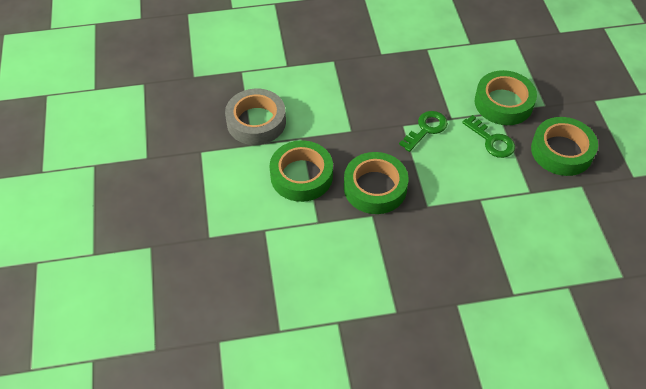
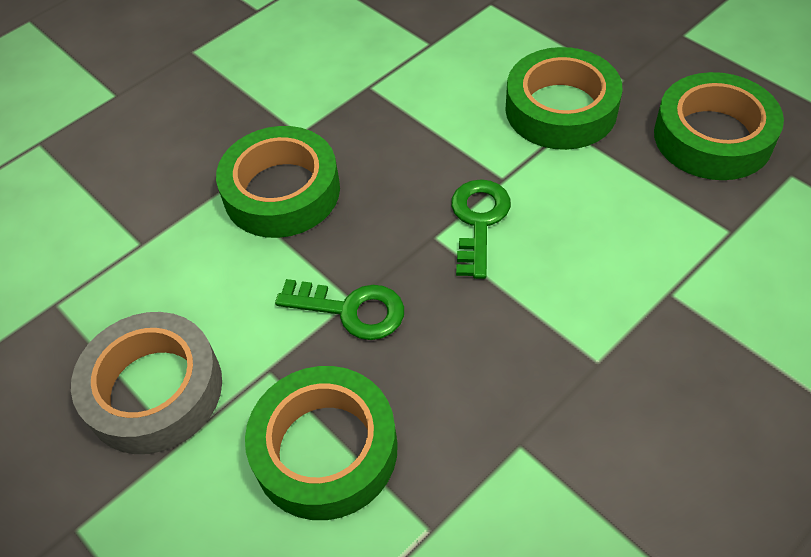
camera: 30 degrees left, 0 degrees up
(375, 188) = (480, 385): green tape -> green tape (282, 191)
(492, 141) = (598, 180): green key -> green key (351, 310)

